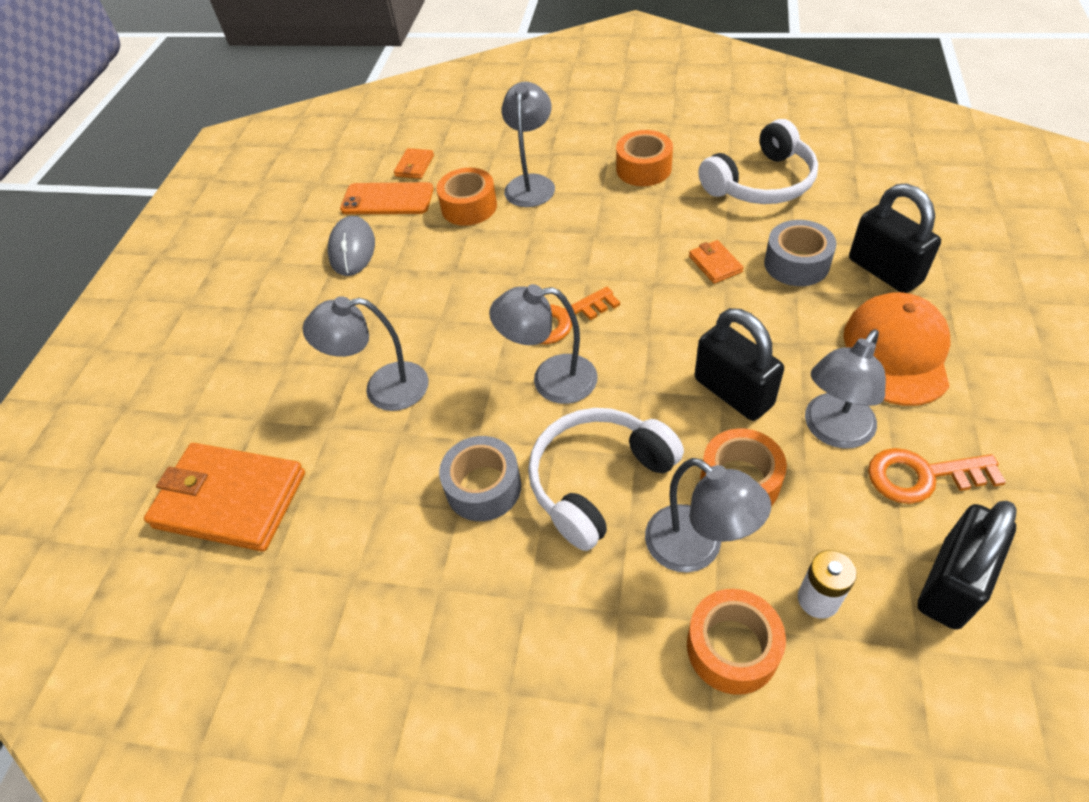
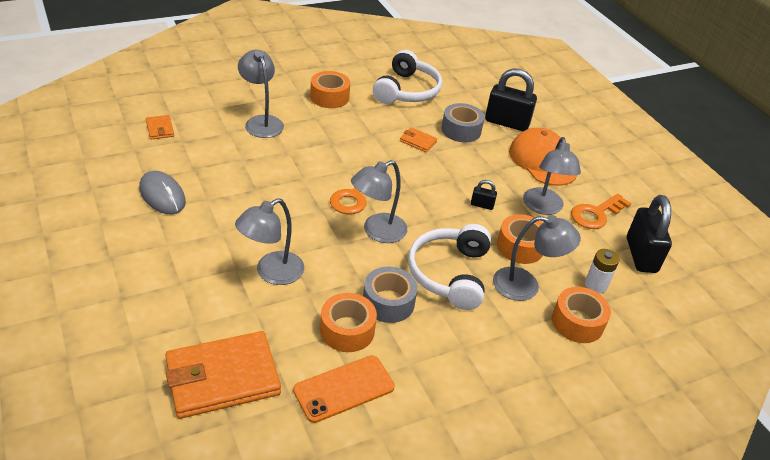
camera: 45 degrees left, 10 degrees down
(387, 199) = (159, 156): orange phone -> orange phone (344, 389)
(469, 207) = (229, 146): orange tape -> orange tape (347, 330)
(733, 392) = (482, 205): black padlock -> black padlock, size x0.46

